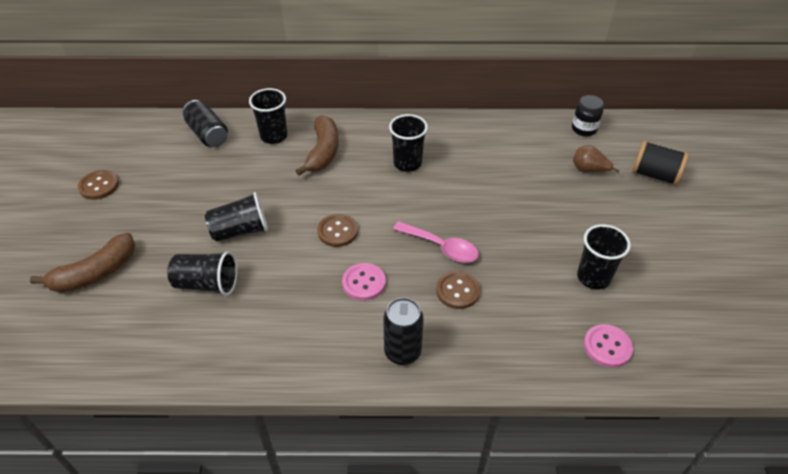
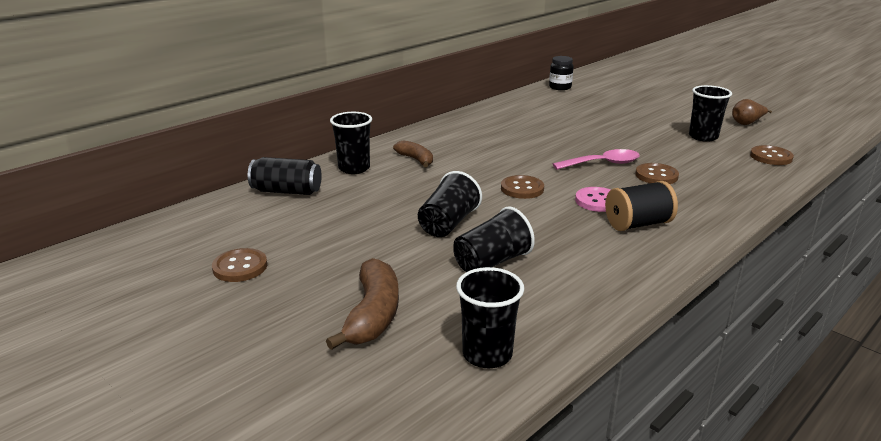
camera: 45 degrees left, 20 degrees down
(323, 152) = (416, 159): brown banana -> brown banana, size x0.63
(402, 352) = (694, 215): black can -> none
(407, 163) = (491, 140): black cup -> black cup (487, 354)
(588, 170) = (601, 101): brown pear -> brown pear (747, 123)
(607, 347) = (771, 157): pink button -> brown button
(654, 175) = (636, 90): black spool -> black spool (638, 224)

